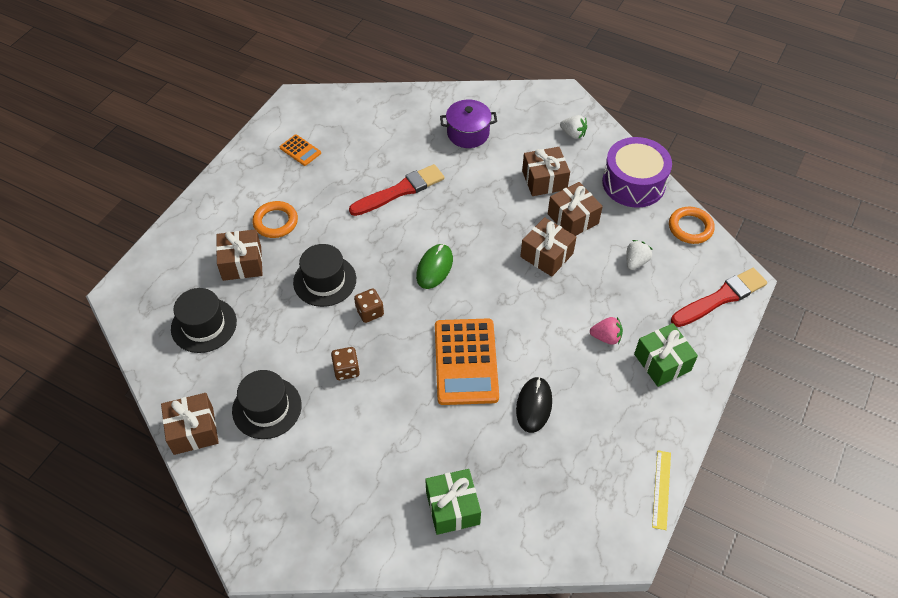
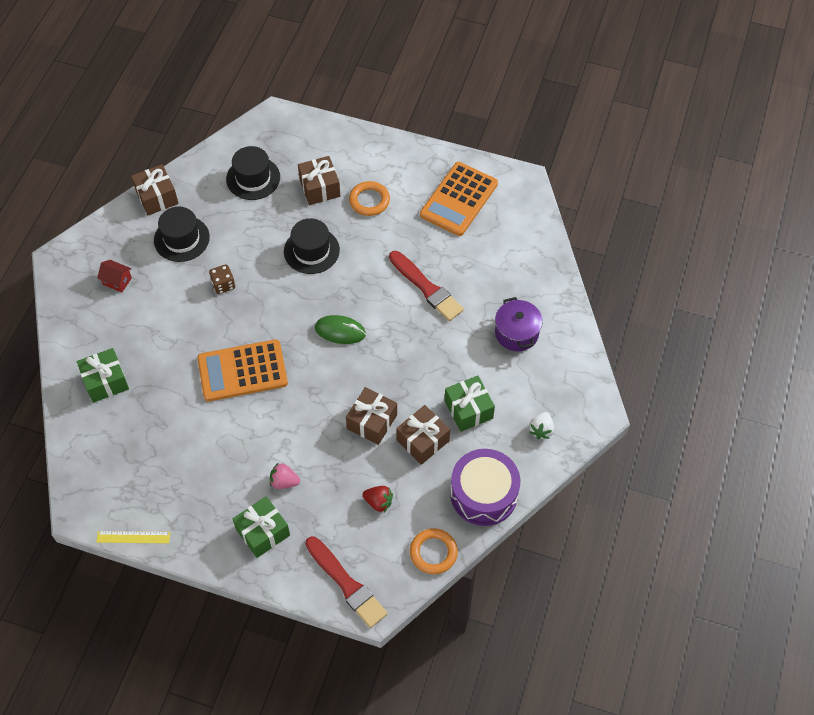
camera: 80 degrees right, 5 degrees up
(300, 150) = (459, 199): orange calculator -> orange calculator, size x2.15
(308, 485) = (117, 281): none -> red house
(370, 312) = (283, 290): brown dice -> none
(534, 405) = (204, 429): black mouse -> none
(544, 180) = (468, 409): brown gift -> green gift
(606, 337) = (284, 482): pink strawberry -> pink strawberry turned 105 degrees clockwise
(635, 261) = (378, 502): white strawberry -> red strawberry

